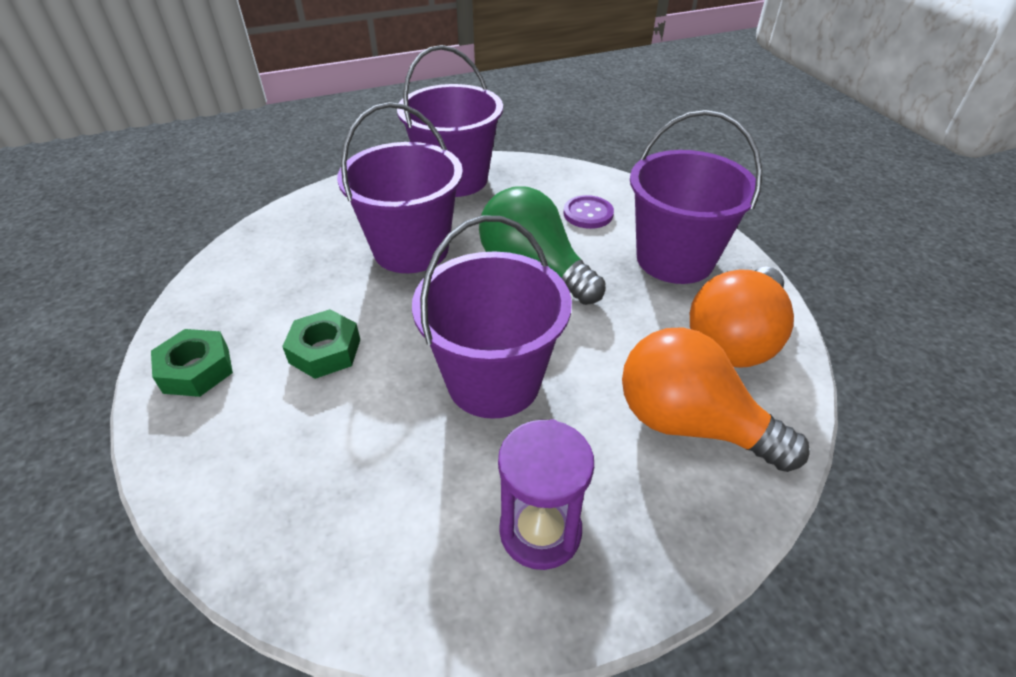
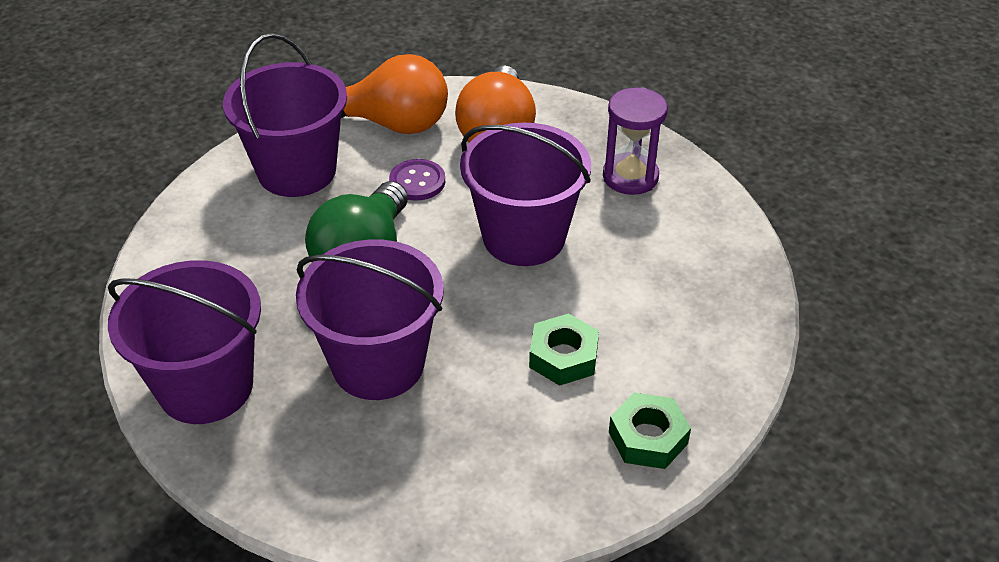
camera: 115 degrees left, 0 degrees up
(588, 214) = (240, 245): purple button -> purple button (417, 182)

